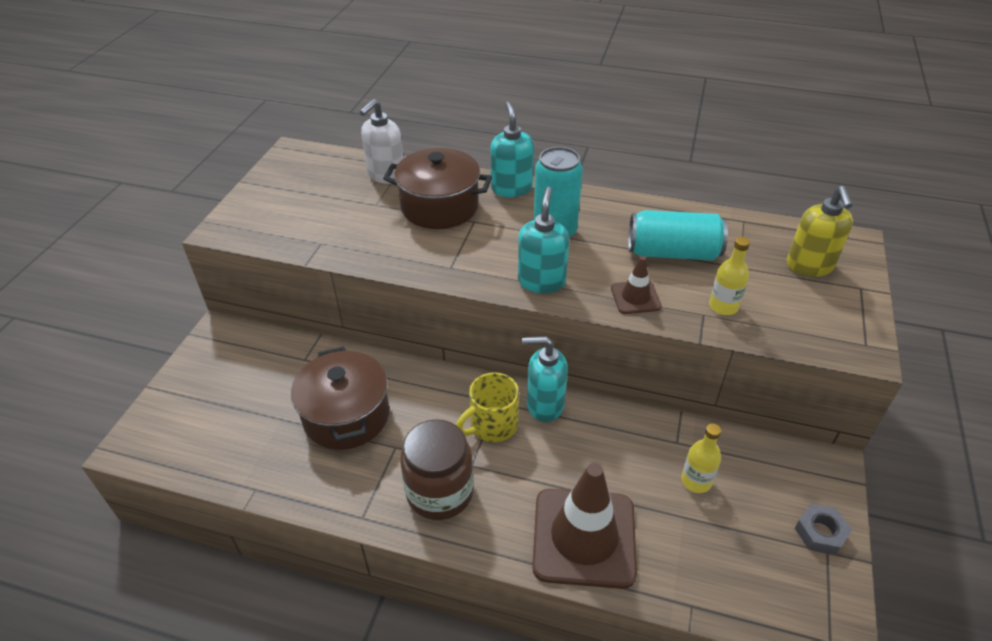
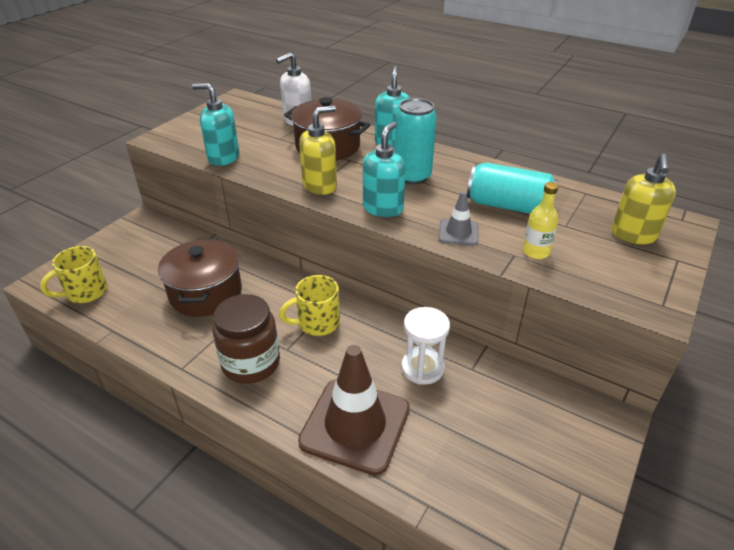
camera: 15 degrees right, 5 degrees down
(195, 447) = (85, 292): none -> yellow mug
(456, 264) = (320, 186): none -> yellow soap dispenser
(544, 405) = (368, 316): turquoise soap dispenser -> turquoise soap dispenser (223, 158)
(626, 454) = (422, 368): none -> white hourglass
(635, 297) = (458, 232): brown traffic cone -> grey traffic cone
(696, 481) = (476, 403): yellow bottle -> none
(820, 533) = (580, 474): grey nut -> none

